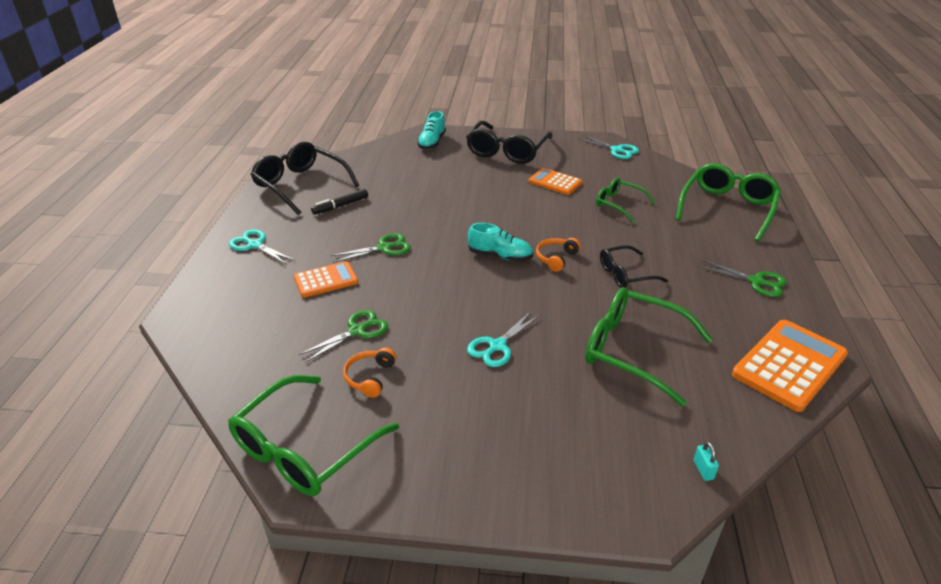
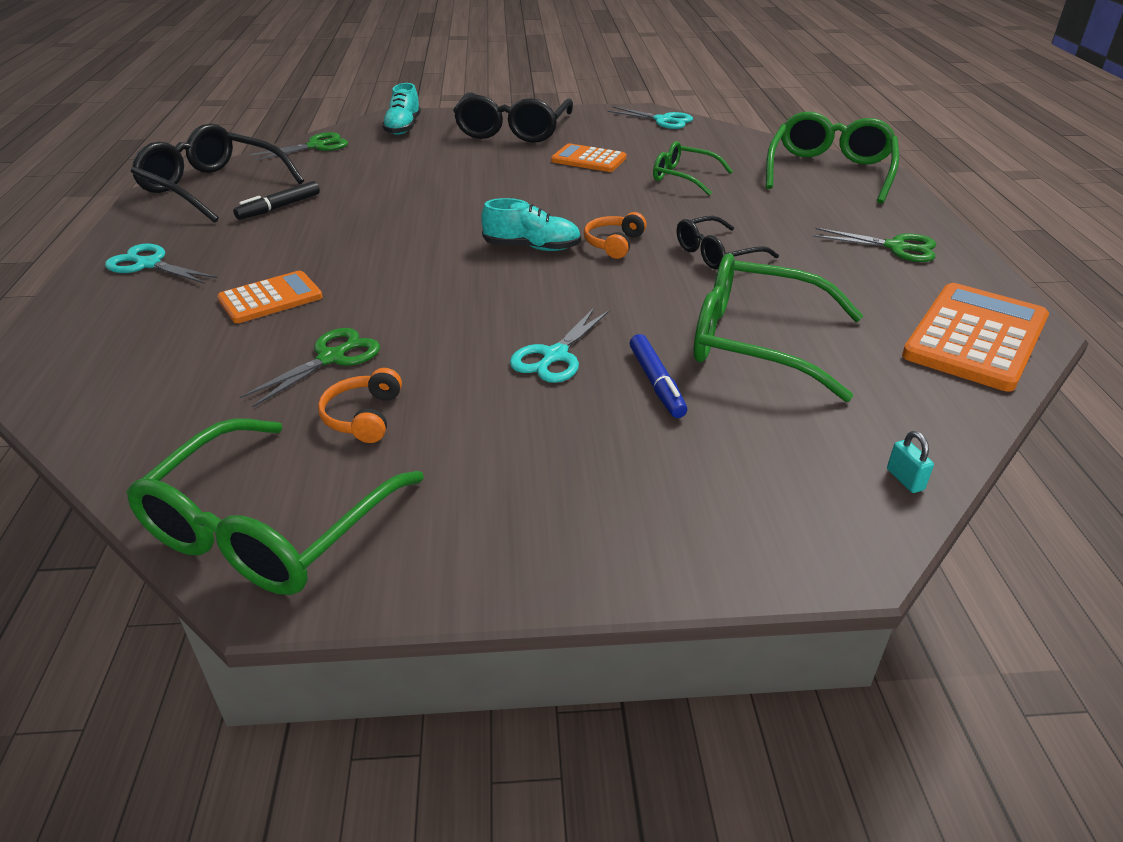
camera: 10 degrees left, 0 degrees up
(384, 248) = (356, 252): green scissors -> green scissors (316, 146)
(558, 375) = (656, 383): none -> blue marker

